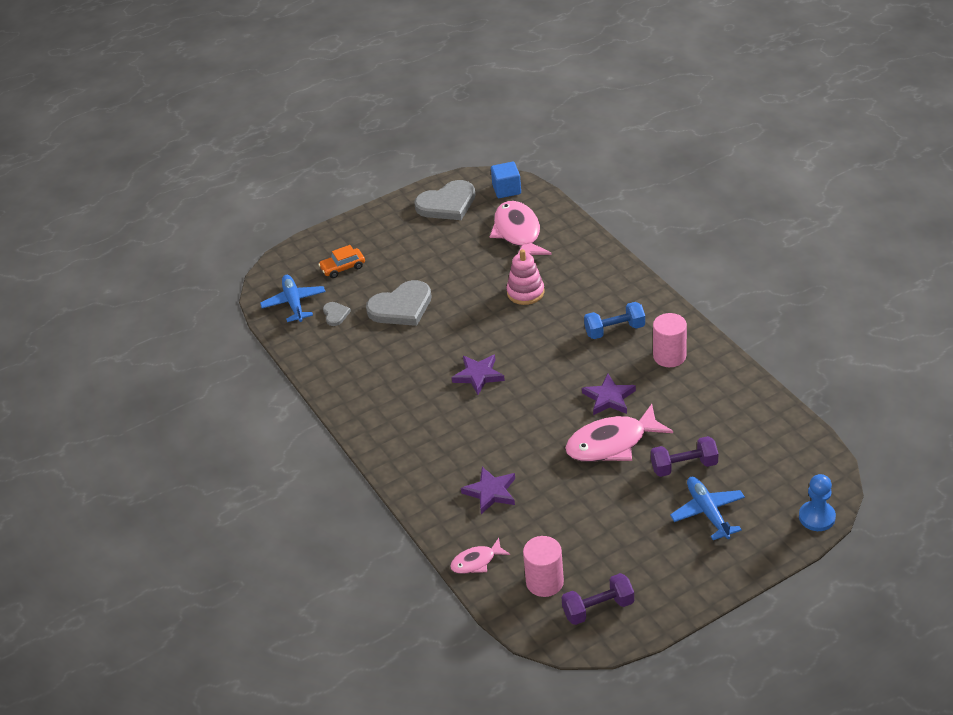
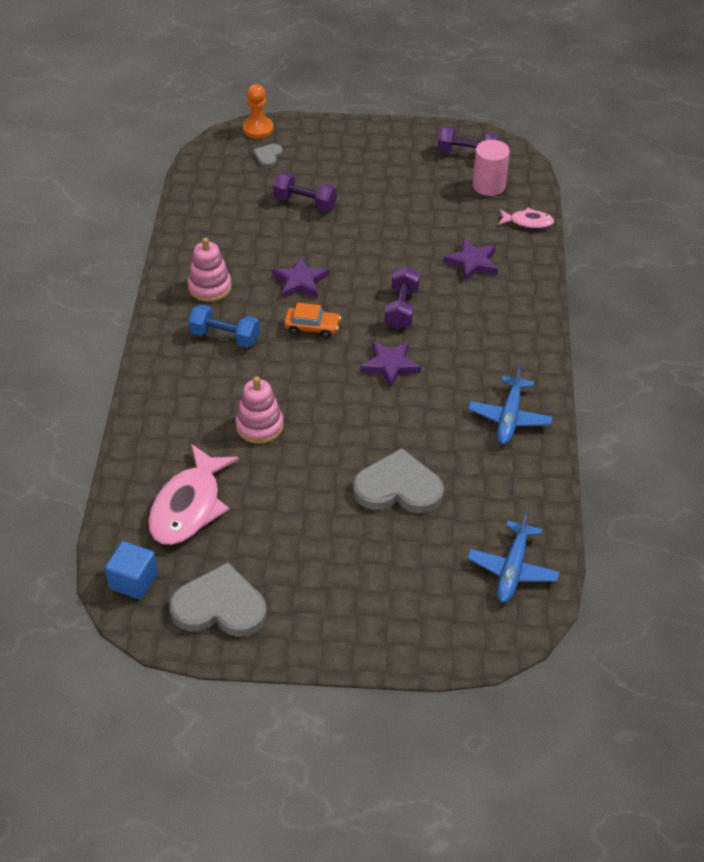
camera: 150 degrees left, 5 degrees up
(335, 314) = (476, 522): grey heart -> grey heart (268, 156)
(343, 267) = (420, 586): orange car -> orange car (312, 327)
(510, 421) = (401, 308): none -> purple dumbbell
(612, 443) = (339, 247): pink fish -> none
(669, 356) = (210, 287): pink cylinder -> pink stacking toy
(708, 512) = (326, 167): blue plane -> blue plane (509, 417)
(817, 517) = (258, 129): blue pawn -> orange pawn

